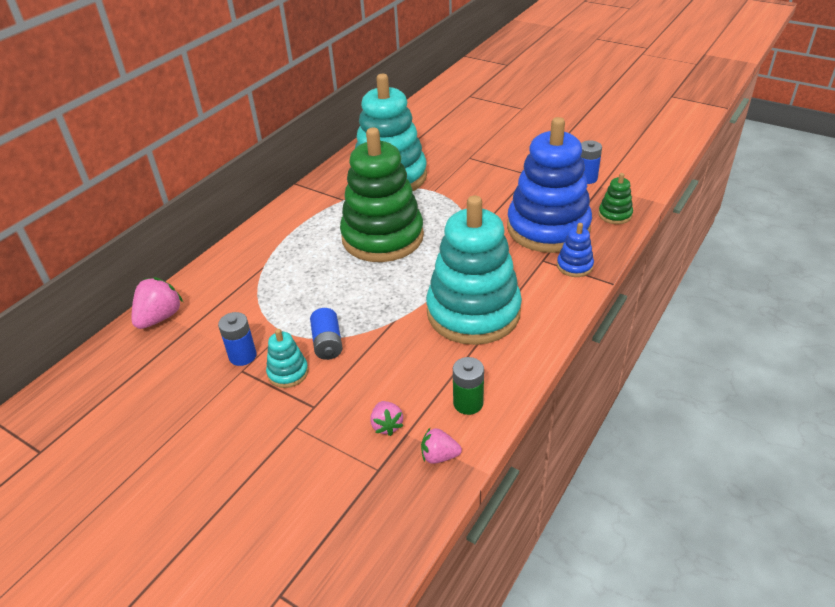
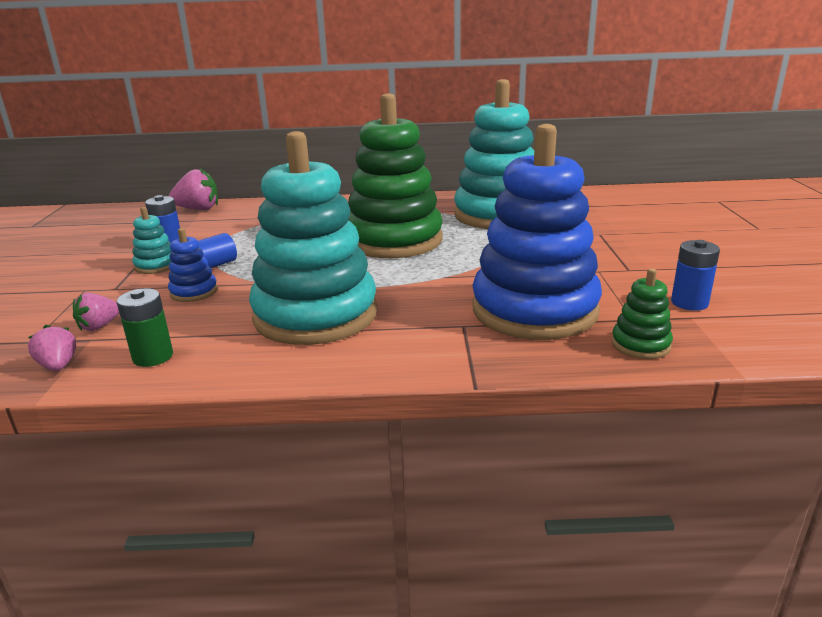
camera: 55 degrees right, 15 degrees down
(574, 266) = (478, 348): blue stacking toy -> blue stacking toy (194, 292)

